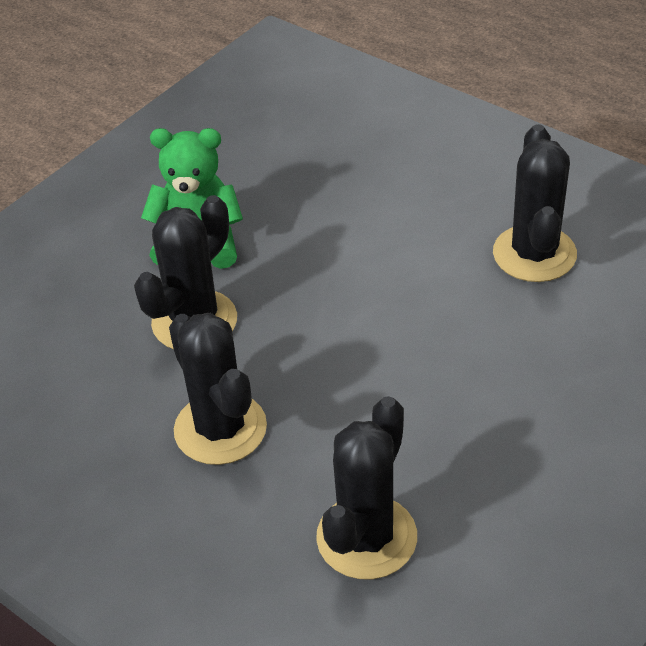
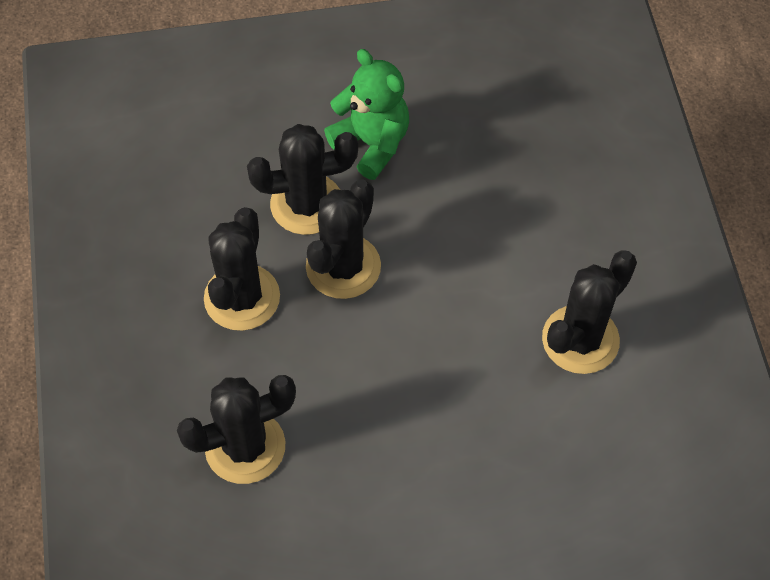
camera: 40 degrees right, 15 degrees up
(283, 341) = (343, 267): none -> black cactus

